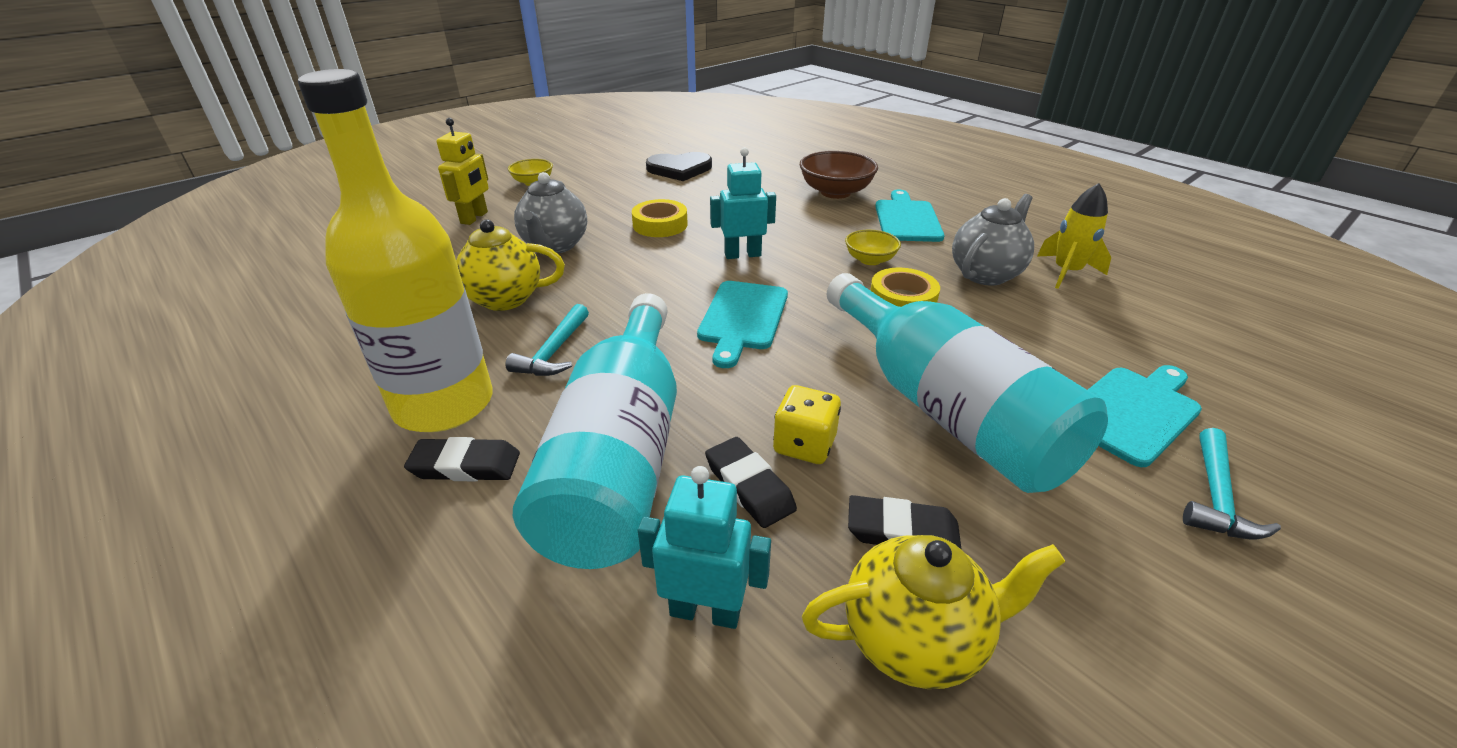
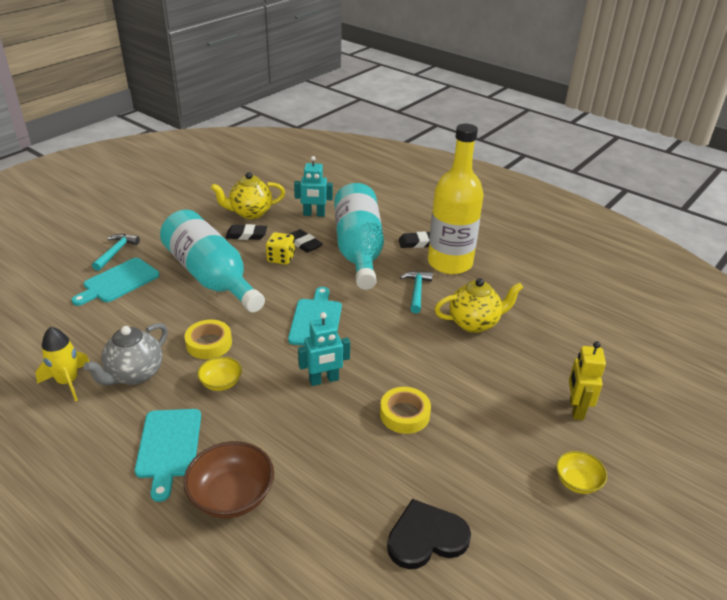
camera: 170 degrees right, 0 degrees up
(555, 246) = (477, 377): grey teapot -> none

